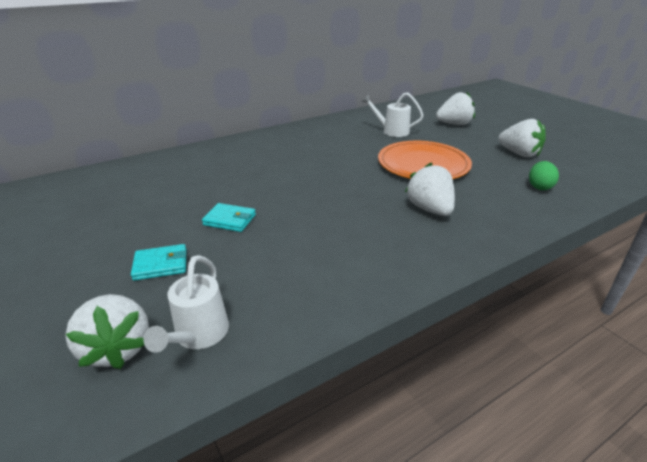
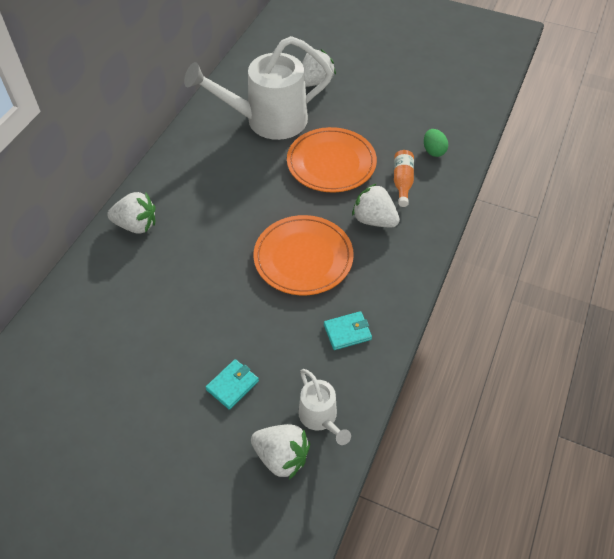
camera: 35 degrees left, 20 degrees up
(230, 220) = (235, 314): turquoise wallet -> turquoise wallet (347, 332)
(332, 208) = (303, 258): none -> orange plate
(391, 131) = (267, 121): white watering can -> white watering can, size x2.11
(485, 195) = (402, 182): none -> orange bottle
(519, 154) = (396, 109): white strawberry -> white strawberry (136, 225)

